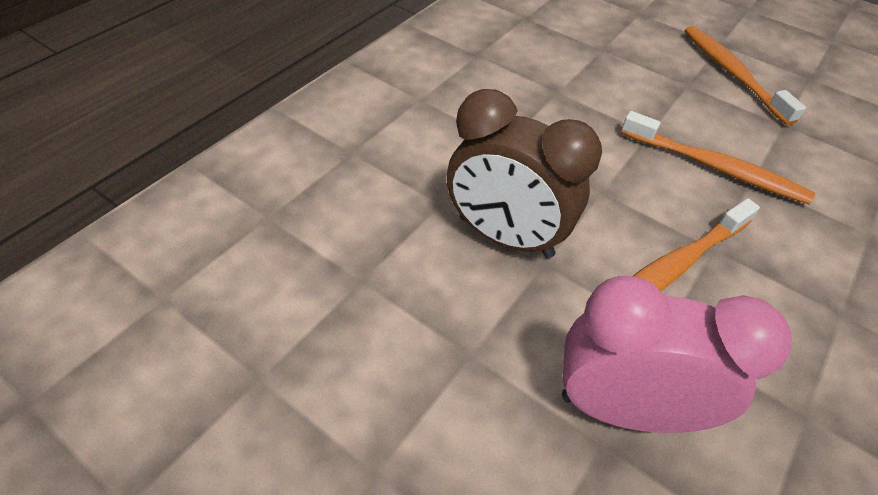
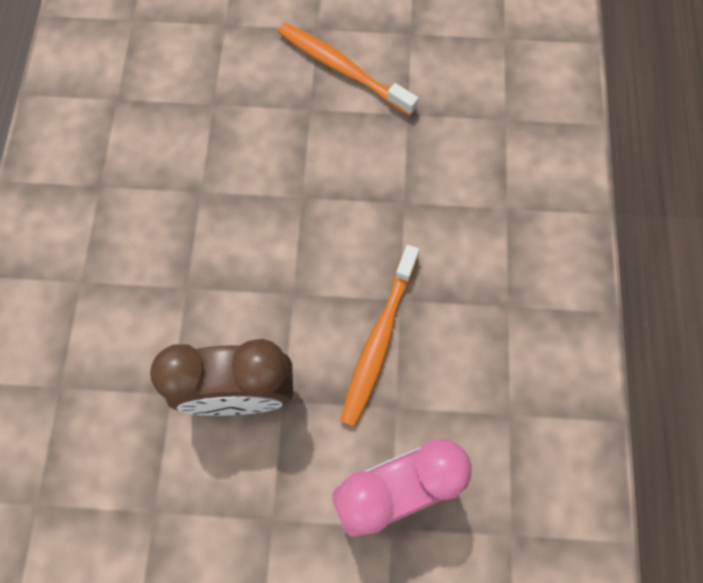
camera: 30 degrees left, 20 degrees up
(715, 167) = (371, 206): orange toothbrush -> none

